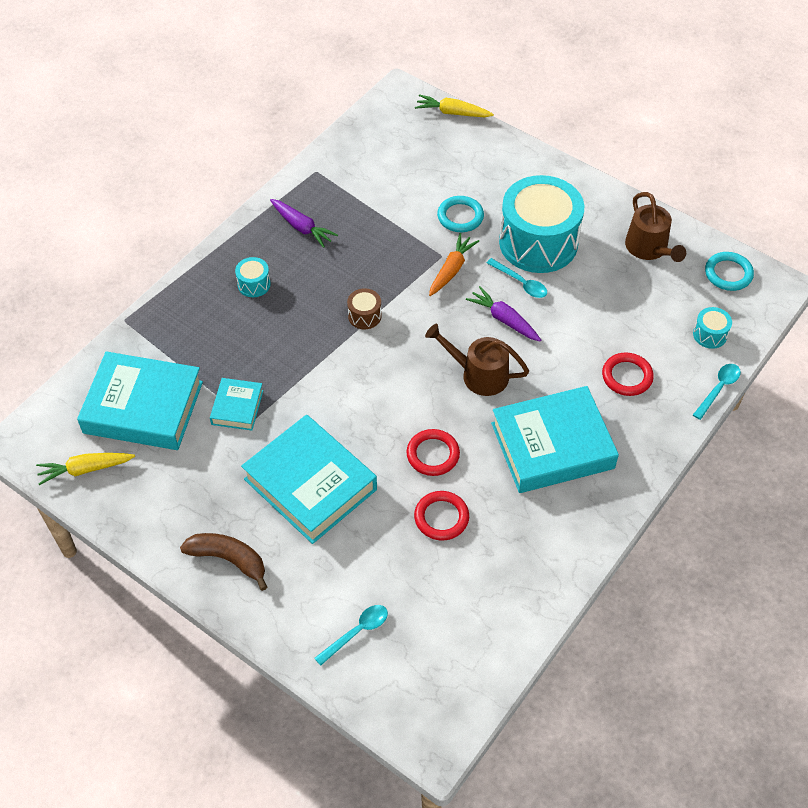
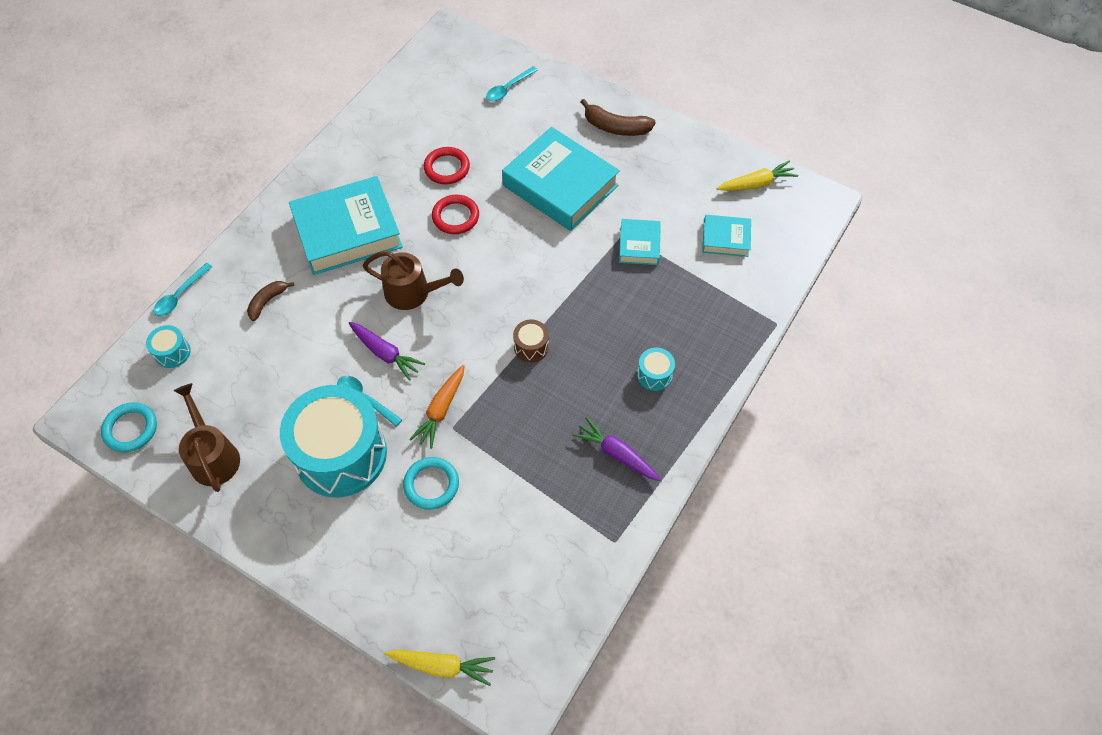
camera: 175 degrees right, 5 degrees up
(143, 407) = (725, 239): turquoise book -> turquoise book, size x0.50
(627, 376) = (267, 301): red ring -> brown banana

